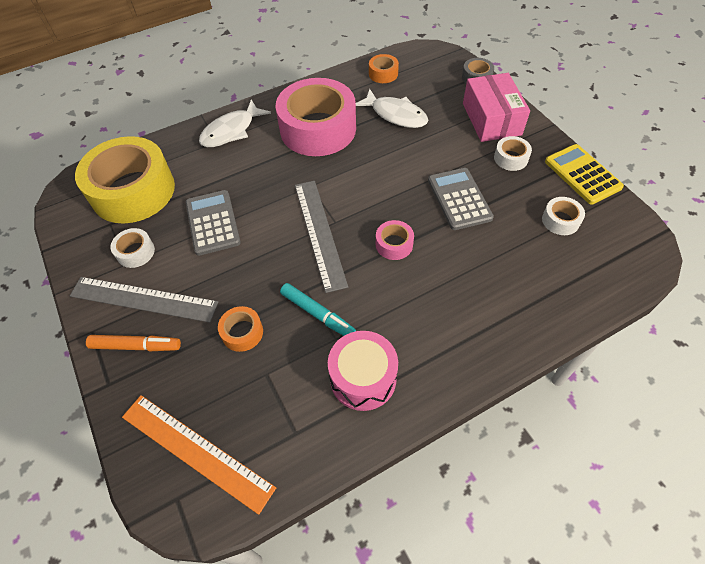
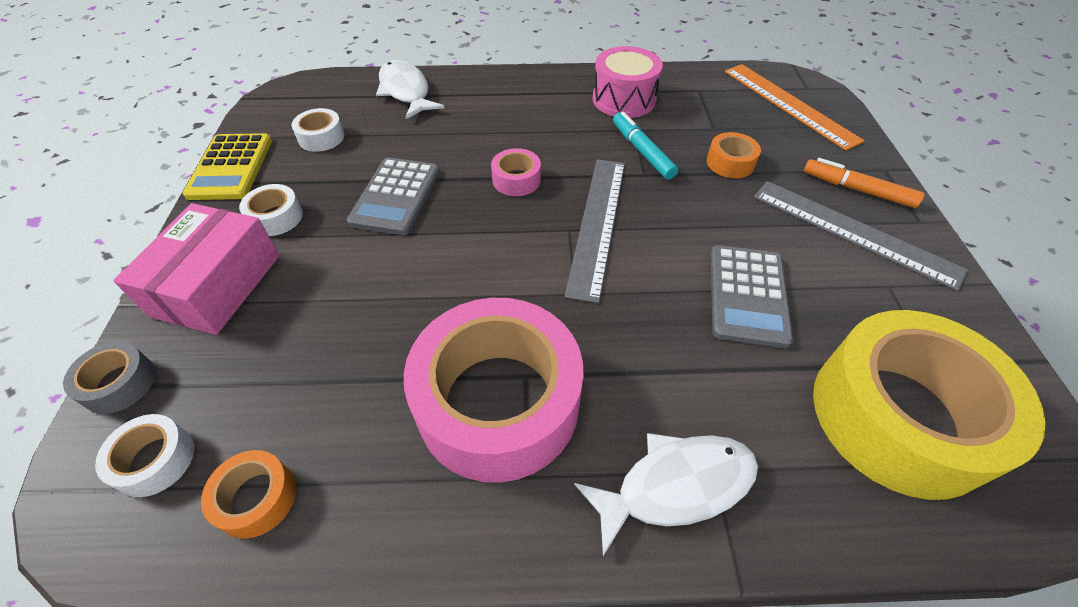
camera: 155 degrees left, 5 degrees down
(135, 252) = (874, 296): white tape -> white tape (155, 460)
(395, 115) = (342, 366): white fish -> white fish (406, 91)

